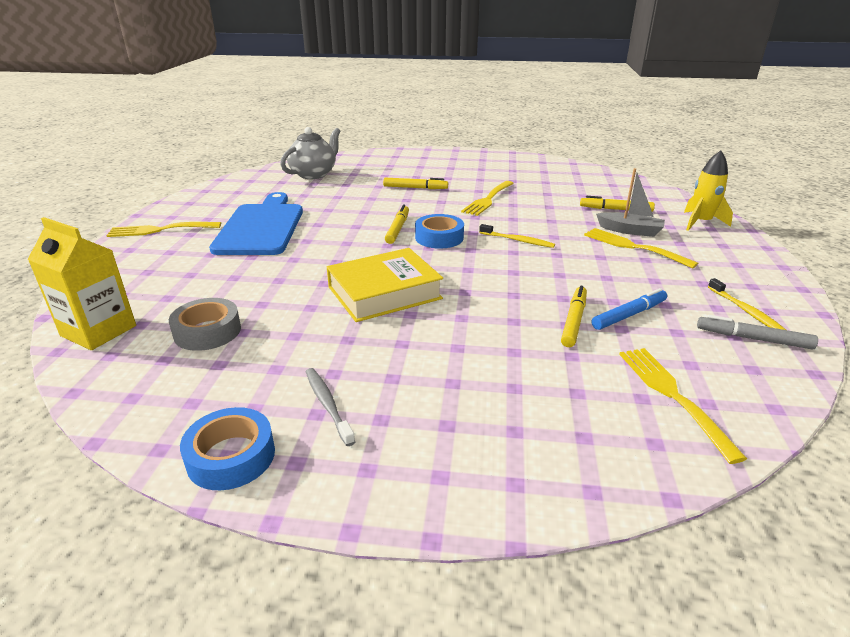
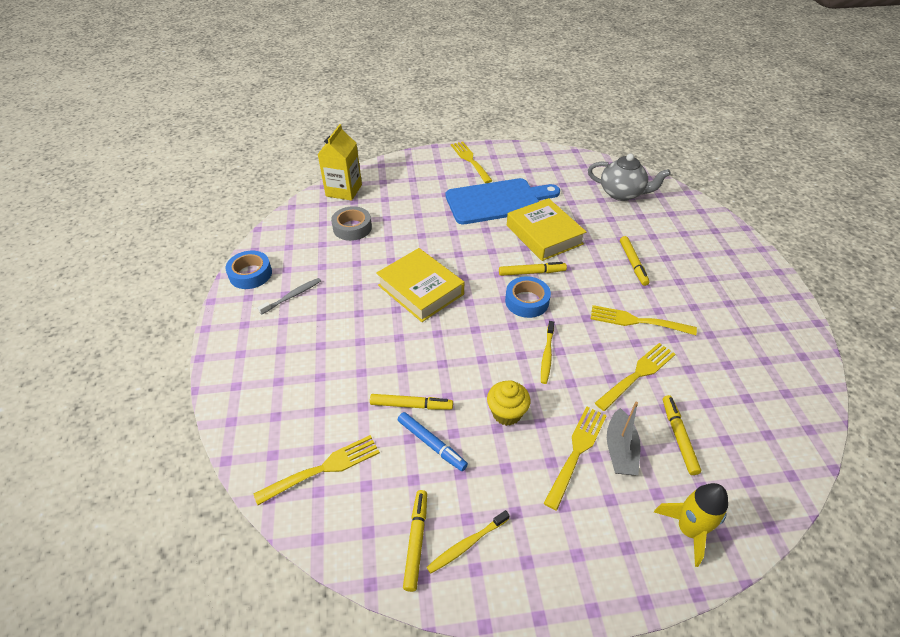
camera: 75 degrees right, 15 degrees up
(343, 214) = (544, 235): none -> yellow book
(549, 210) = (637, 374): none -> yellow fork
(588, 270) = (506, 413): none -> yellow cupcake
(753, 339) = (416, 541): grey marker -> yellow marker

